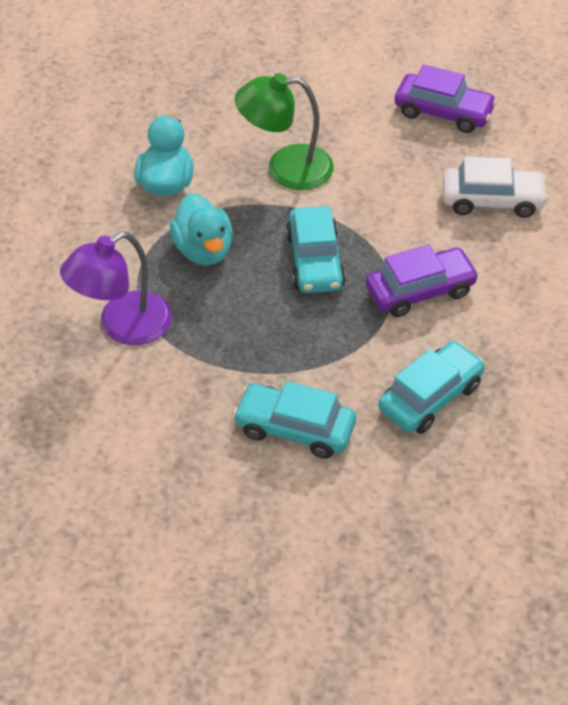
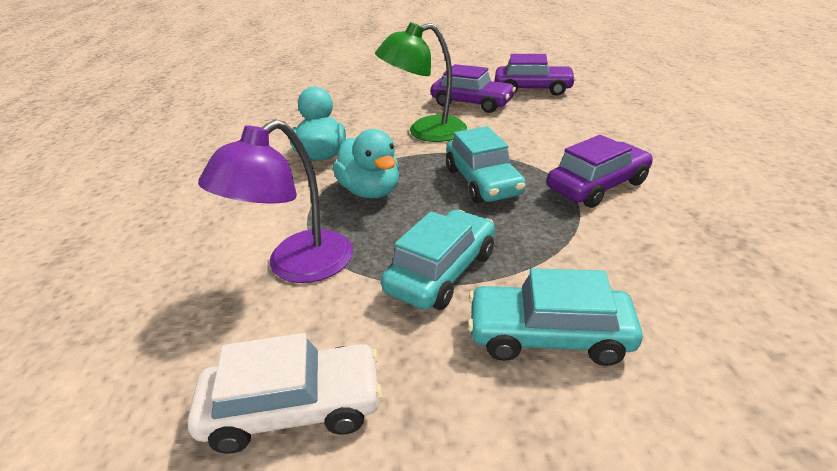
camera: 10 degrees left, 15 degrees down
(358, 125) = (472, 103): none -> purple car
(430, 397) = (683, 270): turquoise car -> turquoise car (441, 272)
(492, 200) = (610, 124): white car -> white car (293, 408)

